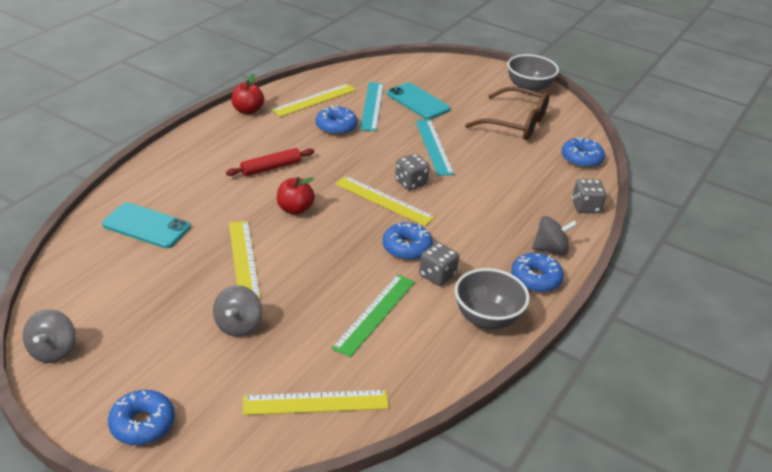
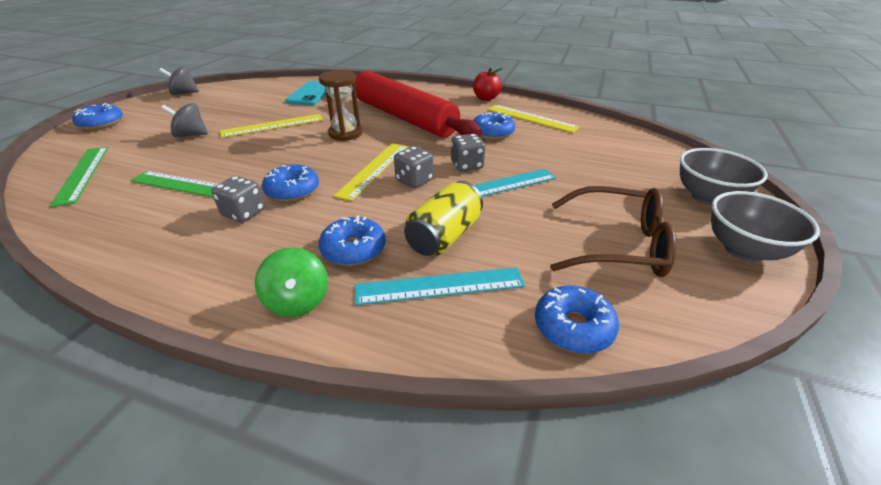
camera: 80 degrees right, 0 degrees up
(271, 168) = (404, 117): red rolling pin -> red rolling pin, size x2.39
(295, 209) = (345, 133): red apple -> brown hourglass
(315, 402) = (82, 174): yellow ruler -> green ruler
(372, 106) = (550, 144): turquoise ruler -> turquoise ruler (440, 286)
(418, 101) = (590, 166): turquoise phone -> none
(487, 319) = (157, 254): grey bowl -> grey bowl (707, 197)
(493, 182) = (444, 236): none -> yellow can
(516, 123) = (618, 245): brown glasses -> brown glasses turned 90 degrees counterclockwise
(535, 279) = (228, 289): blue donut -> blue donut (353, 249)
(550, 249) = (297, 301): grey spinning top -> green spinning top
(585, 207) = (422, 338): grey dice -> grey dice (467, 165)

